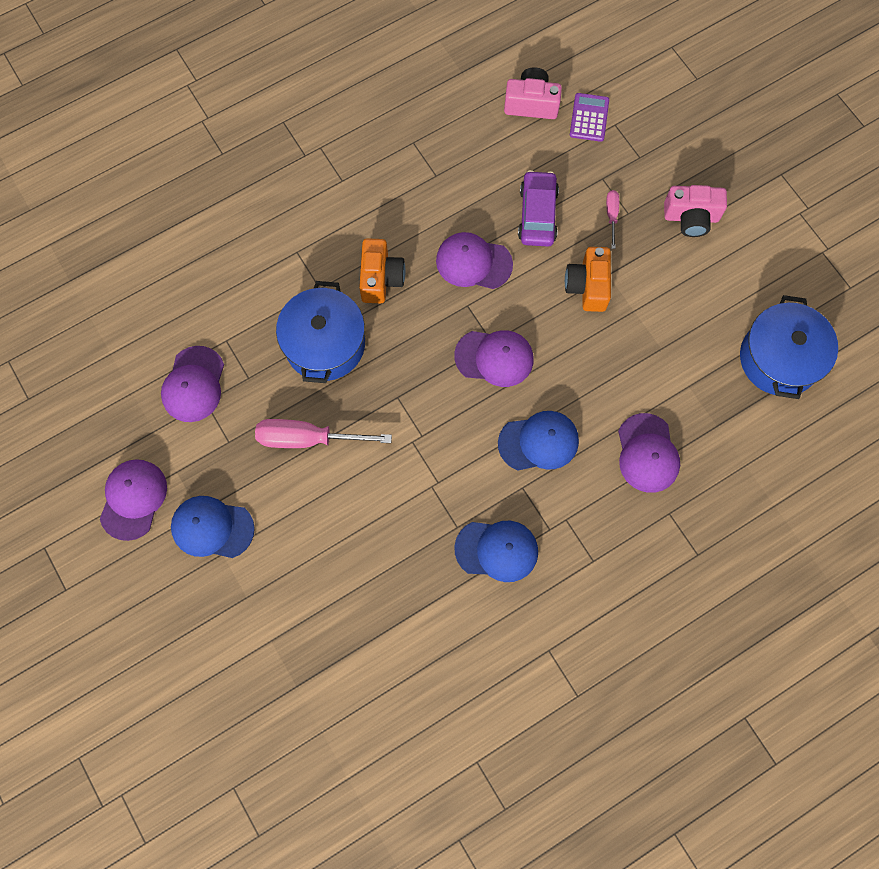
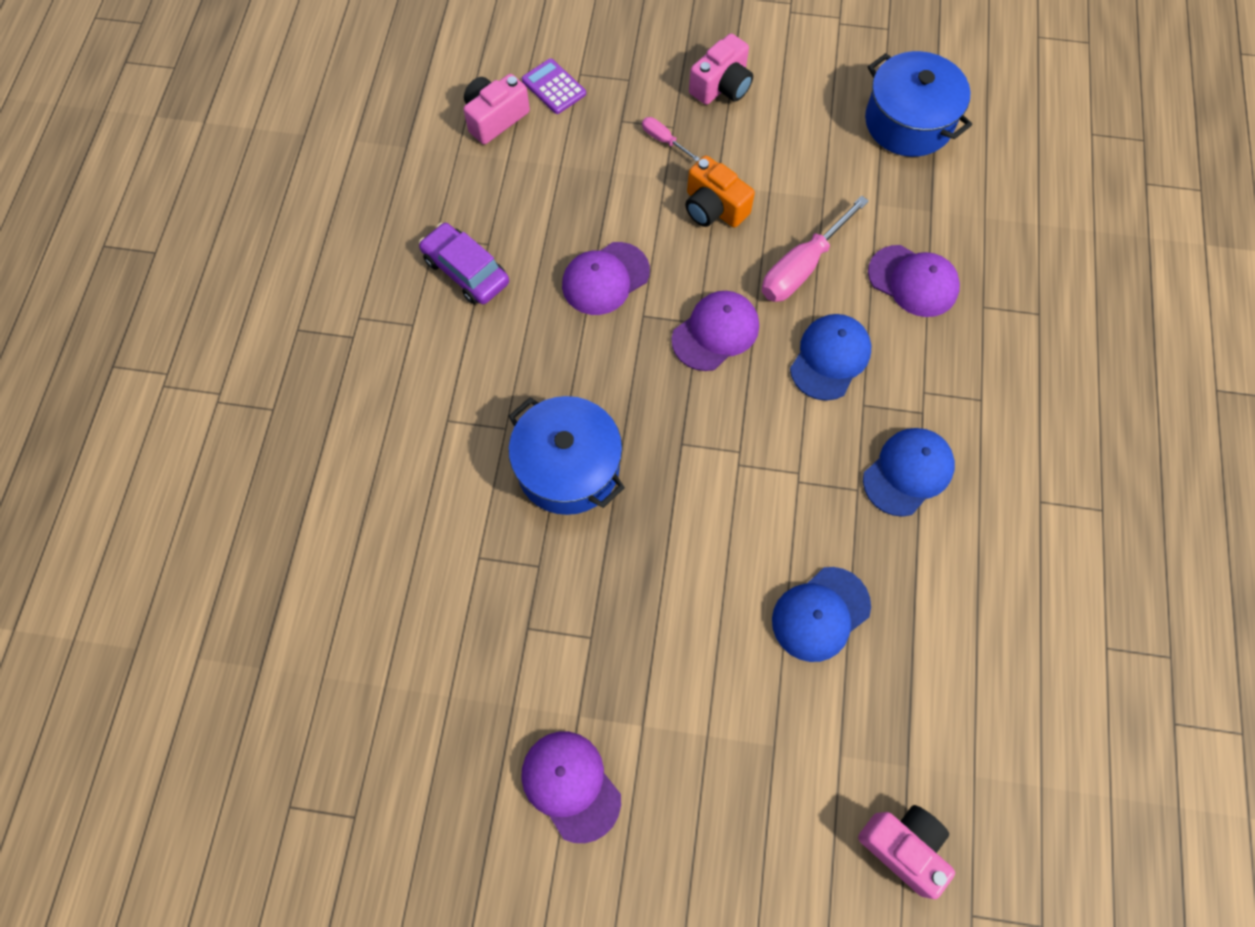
camera: 50 degrees left, 5 degrees down
(193, 384) = (497, 626): purple cap -> none
(212, 528) = (671, 725): blue cap -> blue cap (820, 614)
(244, 718) = (904, 847): none -> pink camera
(308, 438) = (654, 557): pink screwdriver -> pink screwdriver (802, 267)
(381, 278) = (546, 367): orange camera -> none
(537, 214) = (607, 194): purple car -> purple car (466, 271)

